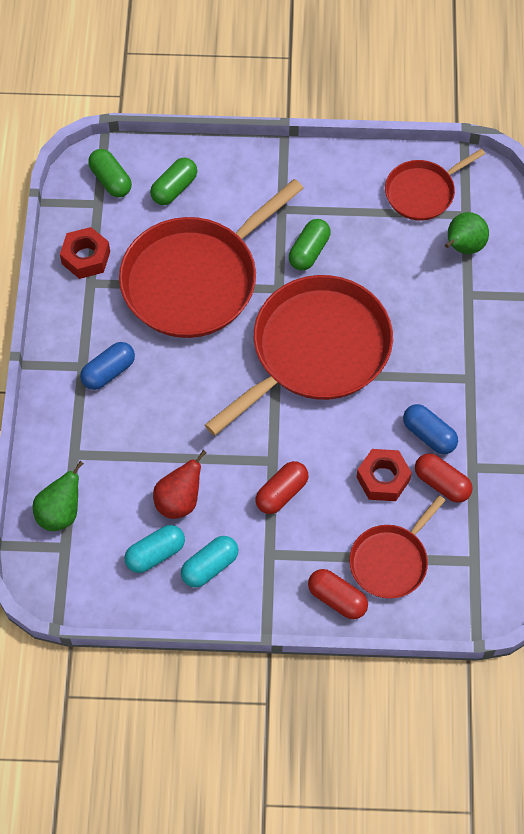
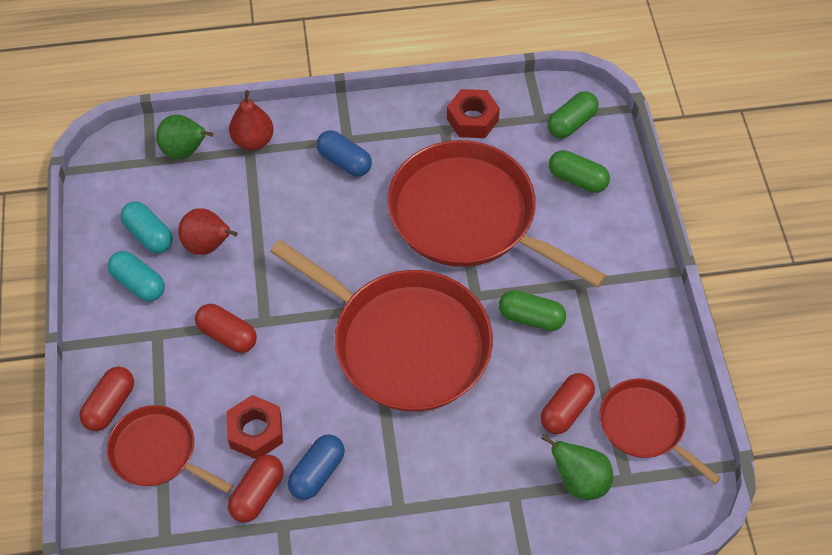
camera: 80 degrees right, 5 degrees down
(63, 449) = (253, 141): none -> red pear
(399, 243) = (566, 410): none -> red capsule

